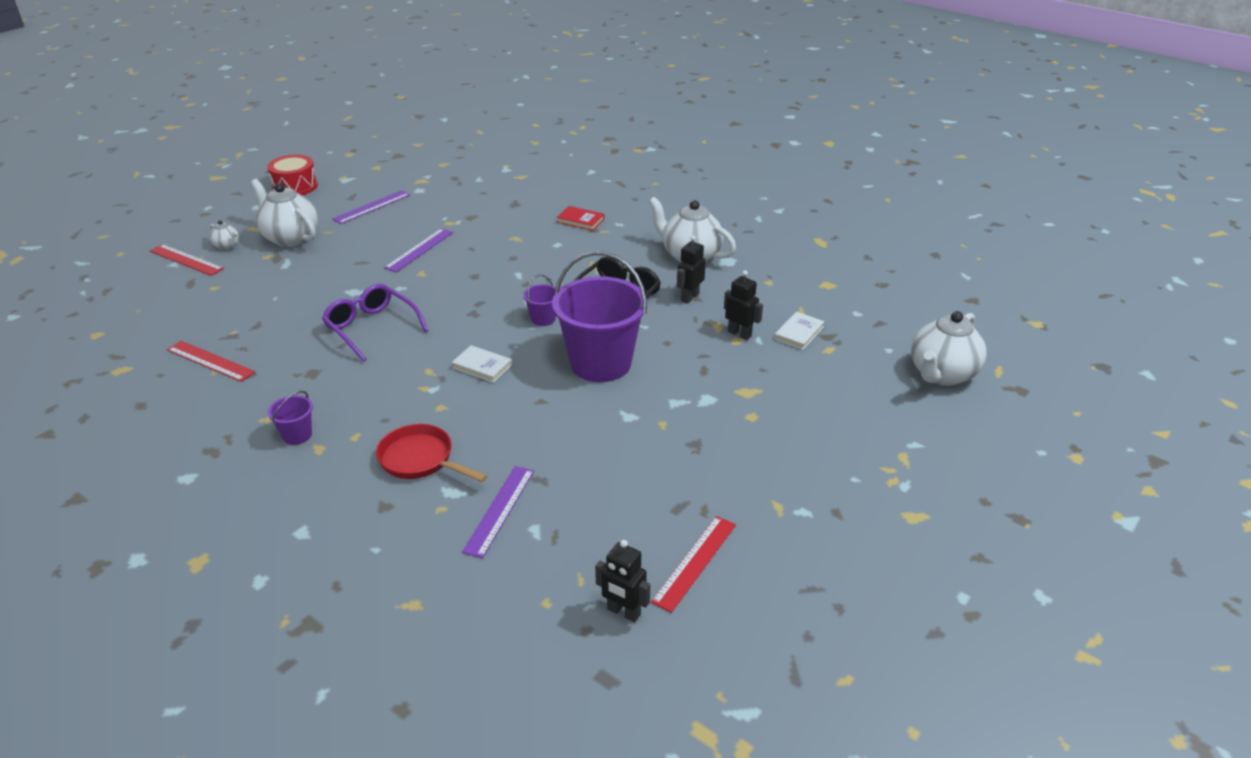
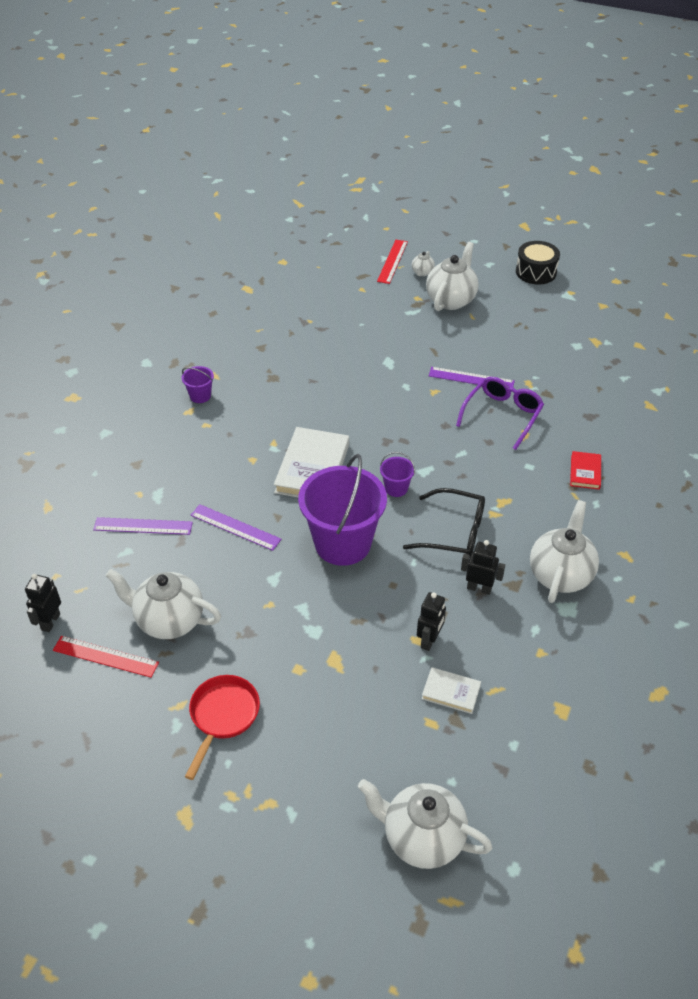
camera: 75 degrees right, 10 degrees up
(210, 361) = (270, 323): red ruler -> none
(295, 187) = (536, 272): red drum -> black drum
(371, 328) = (341, 389): purple glasses -> purple glasses (502, 415)
(372, 207) = (528, 327): purple ruler -> purple ruler (235, 527)
(421, 460) = (188, 467): red pan -> red pan (223, 717)
(482, 366) = (312, 468): white book -> white book, size x1.94
(658, 502) = (169, 620): none -> white teapot

